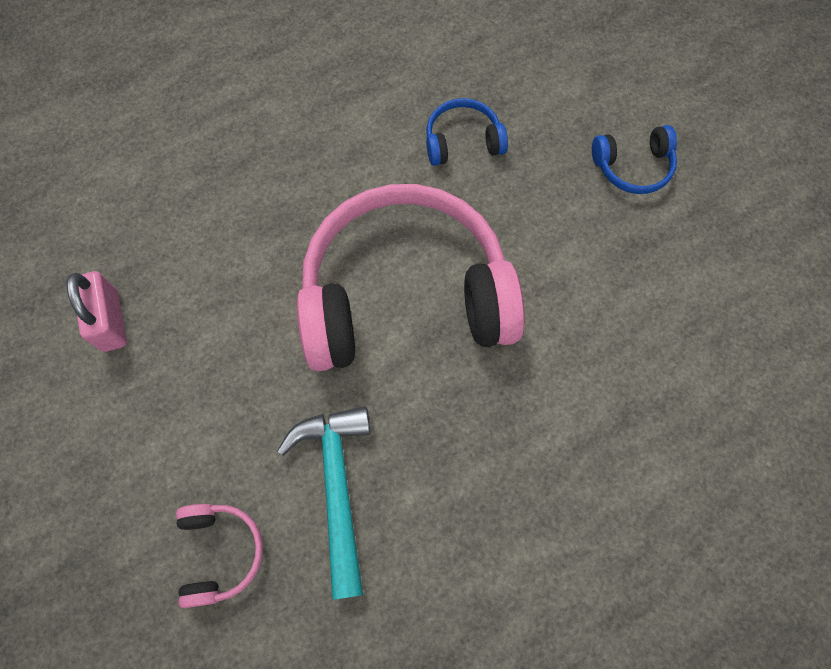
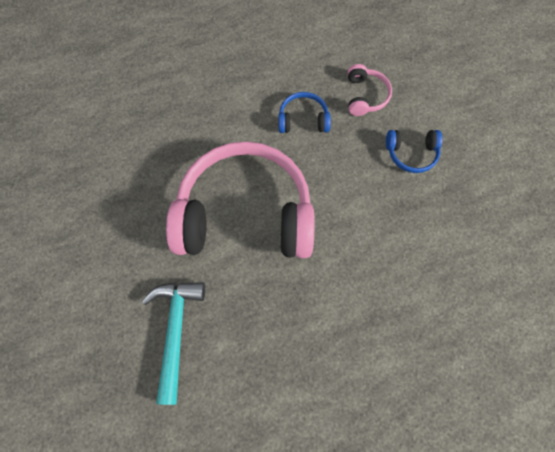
camera: 10 degrees right, 0 degrees up
(111, 321) = (58, 200): pink padlock -> none
(220, 552) = (94, 359): pink headphones -> pink headphones (365, 96)

